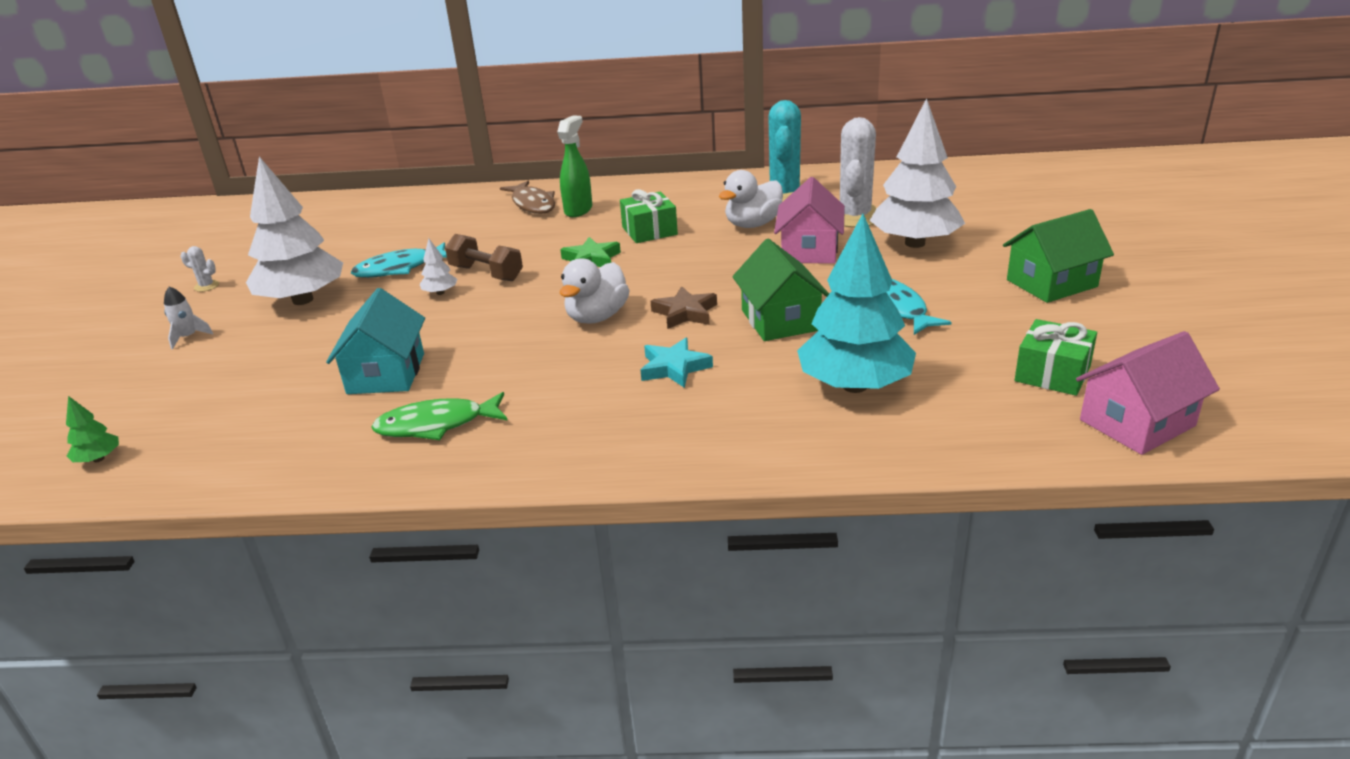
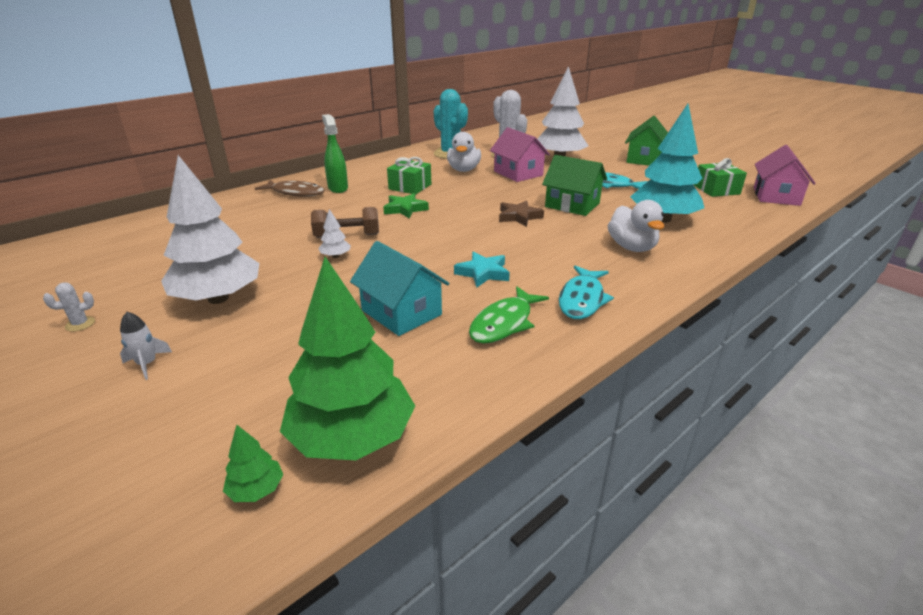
camera: 45 degrees left, 0 degrees up
(188, 457) = (352, 437): none -> green tree
(399, 268) = (267, 253): turquoise fish -> turquoise fish (582, 299)
(597, 317) = (474, 234): white duck -> white duck (632, 247)
(674, 368) = (570, 242): turquoise star -> turquoise star (483, 273)

